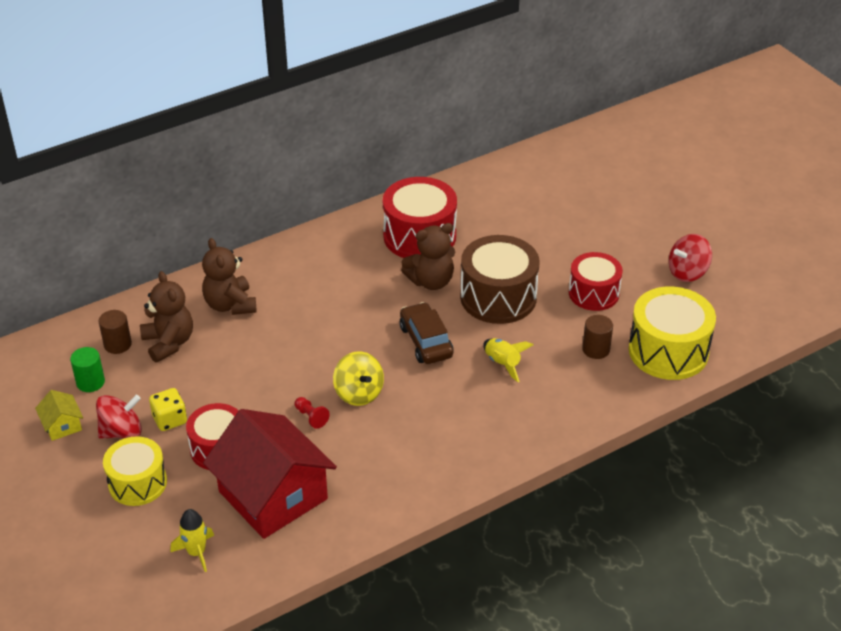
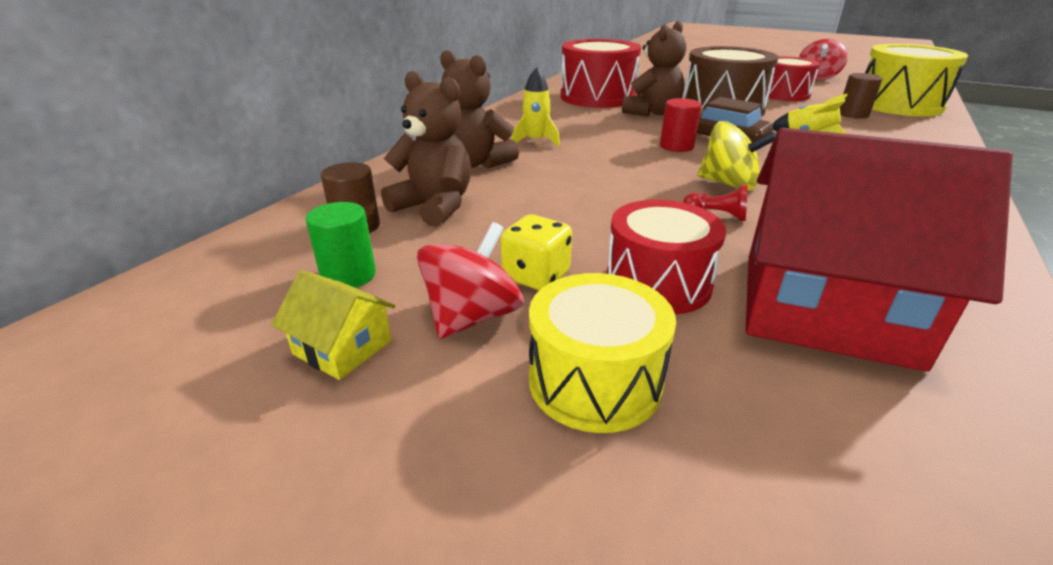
camera: 30 degrees left, 10 degrees down
(196, 552) = (879, 456): yellow rocket -> yellow rocket (536, 141)
(384, 337) = (676, 146): none -> red cylinder

